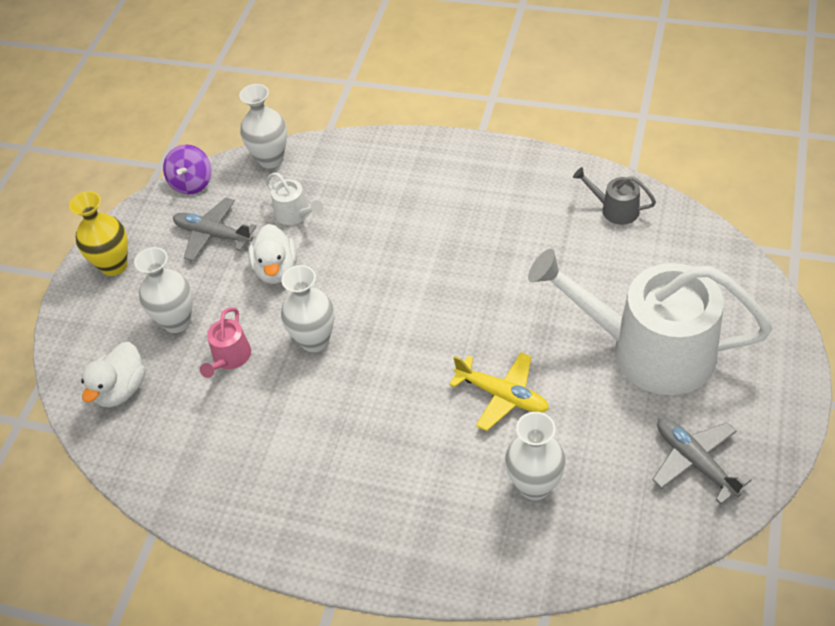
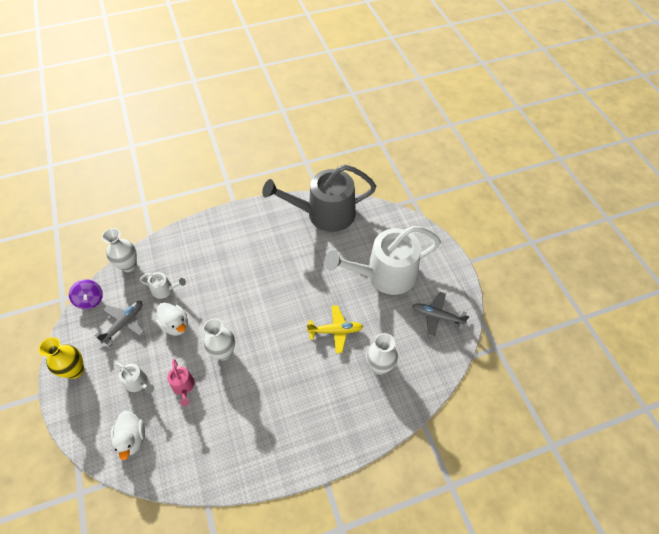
camera: 40 degrees left, 5 degrees up
(177, 321) = (138, 382): white vase -> white watering can
(212, 234) = (124, 323): grey plane -> grey plane turned 135 degrees clockwise
(615, 209) = (325, 214): grey watering can -> grey watering can, size x2.47

